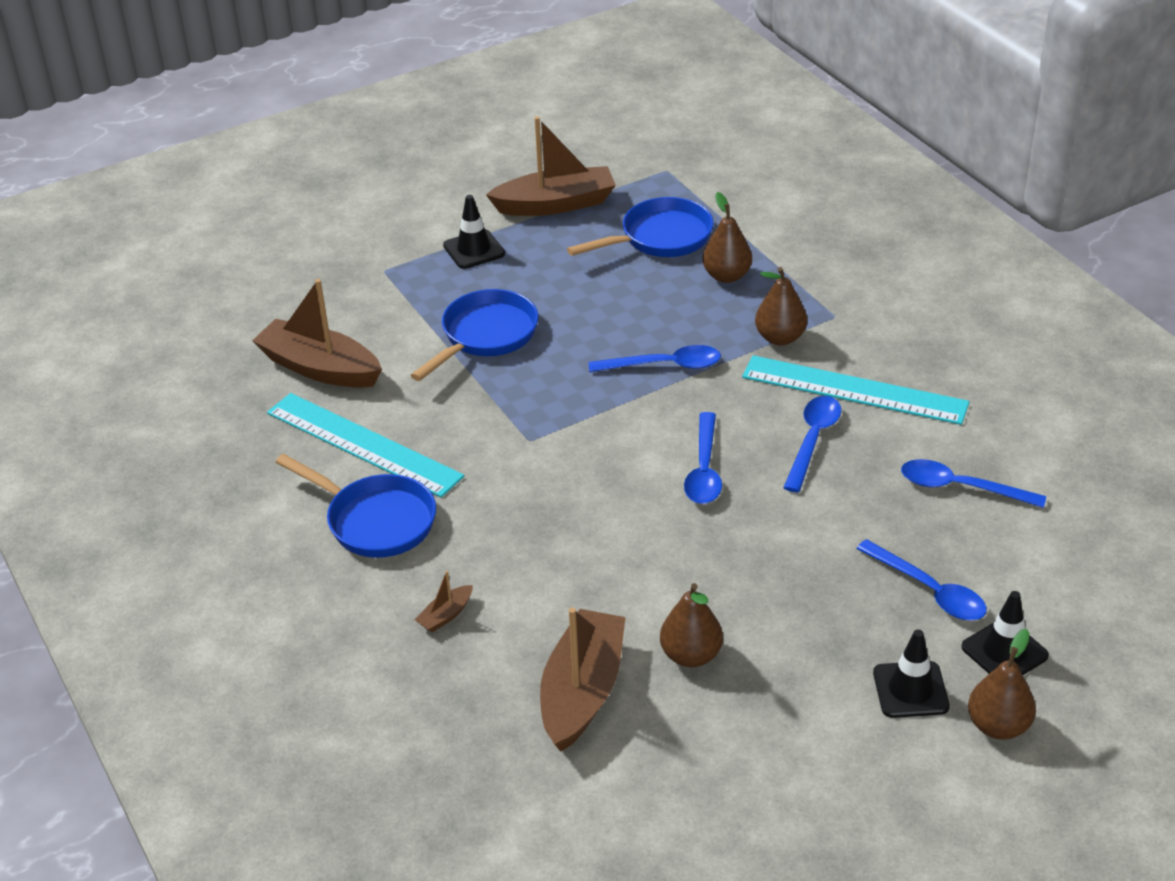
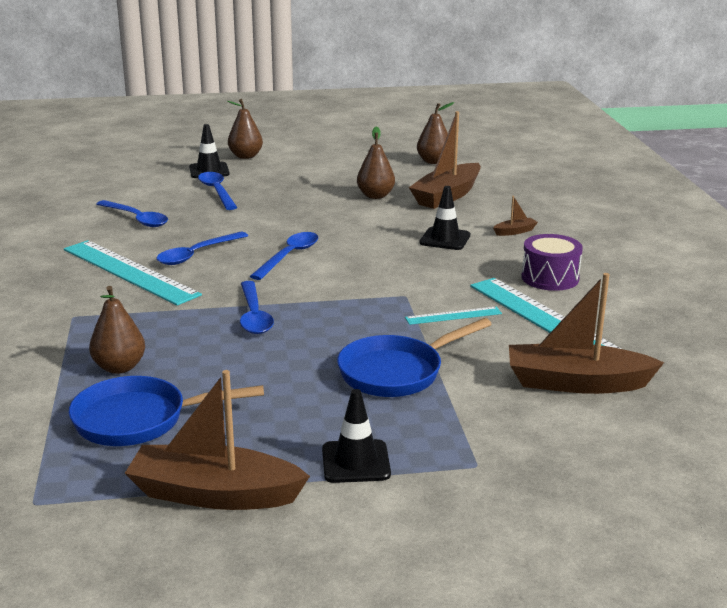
camera: 160 degrees left, 15 degrees down
(320, 368) = (576, 383): brown boat -> brown boat turned 135 degrees clockwise
(375, 520) = (550, 278): blue pan -> purple drum
(464, 423) = (453, 316): none -> turquoise ruler
(664, 365) = (254, 316): blue spoon -> blue spoon turned 120 degrees counterclockwise
(780, 338) = (138, 312): brown pear -> brown pear (433, 161)
(910, 690) = (272, 170): black traffic cone -> black traffic cone (445, 239)

